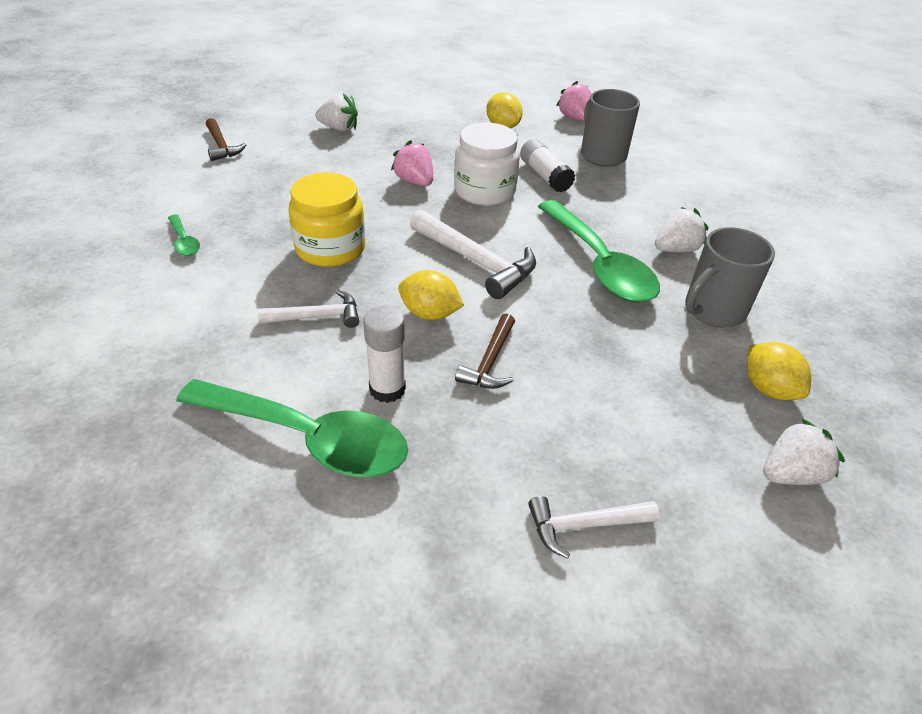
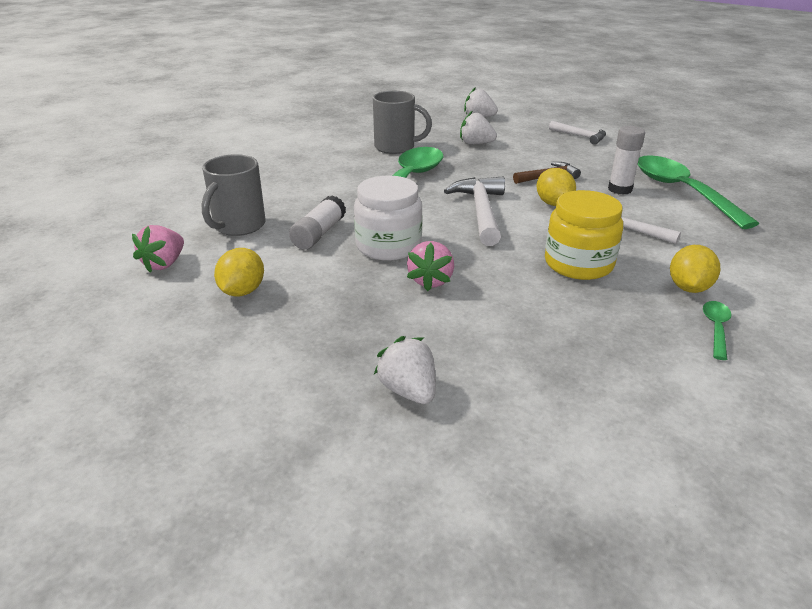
camera: 130 degrees left, 10 degrees down
(221, 146) = (599, 450): brown hammer -> none
(675, 249) = (349, 168): white strawberry -> white strawberry (476, 144)
(768, 388) = (435, 128): yellow lemon -> yellow lemon (688, 288)

